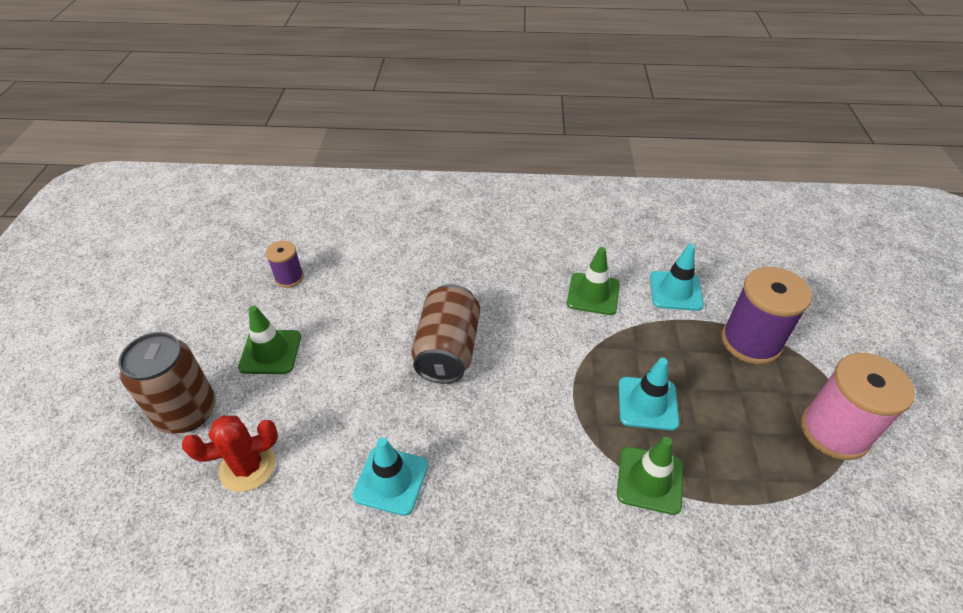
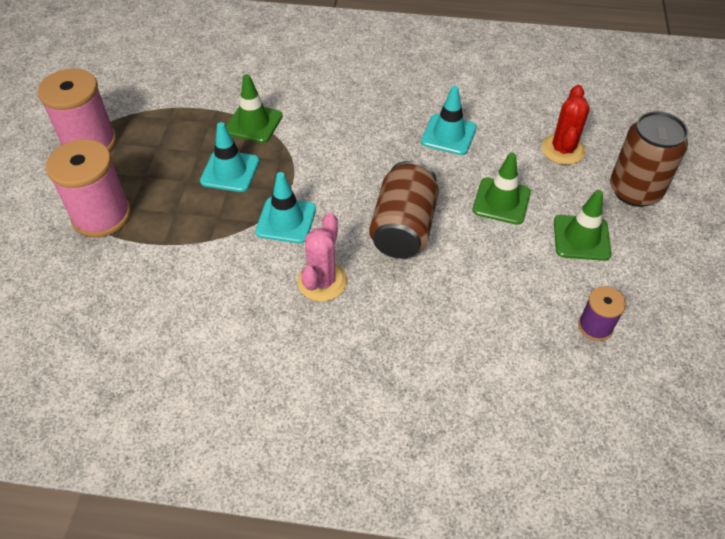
camera: 175 degrees left, 5 degrees up
(248, 466) = (563, 150): red cactus -> red cactus turned 60 degrees counterclockwise
(518, 296) = (322, 281): none -> pink cactus
(593, 294) = (236, 278): green traffic cone -> green traffic cone (501, 201)
(675, 291) = (142, 276): turquoise traffic cone -> turquoise traffic cone (286, 220)
(751, 342) = (102, 216): purple spool -> pink spool

